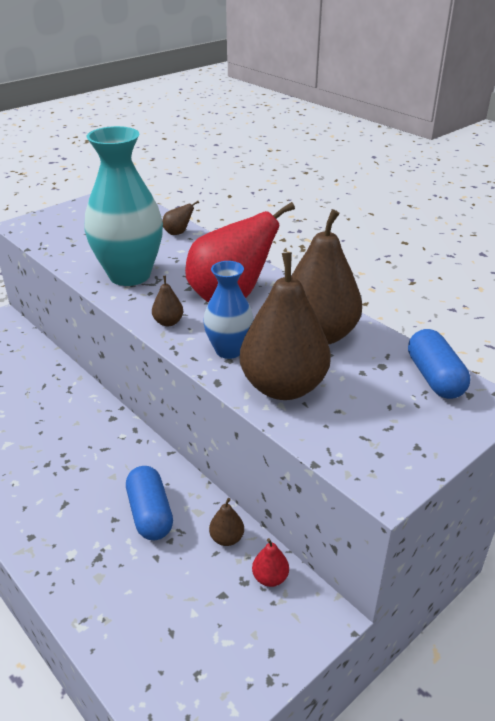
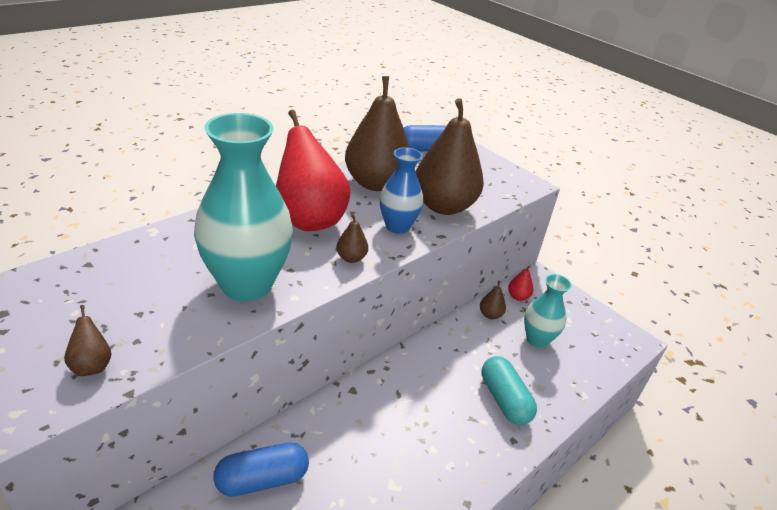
camera: 95 degrees left, 0 degrees up
(84, 535) = (504, 400): none -> turquoise capsule
(150, 513) = (474, 357): blue capsule -> blue capsule (262, 479)
(178, 233) = (147, 245): brown pear -> brown pear (92, 365)
(182, 587) = (537, 339): none -> turquoise vase

